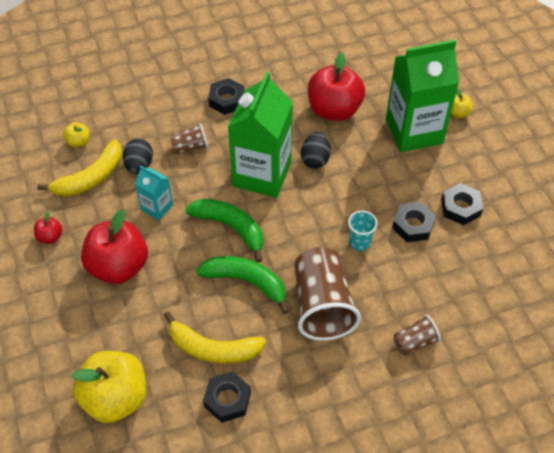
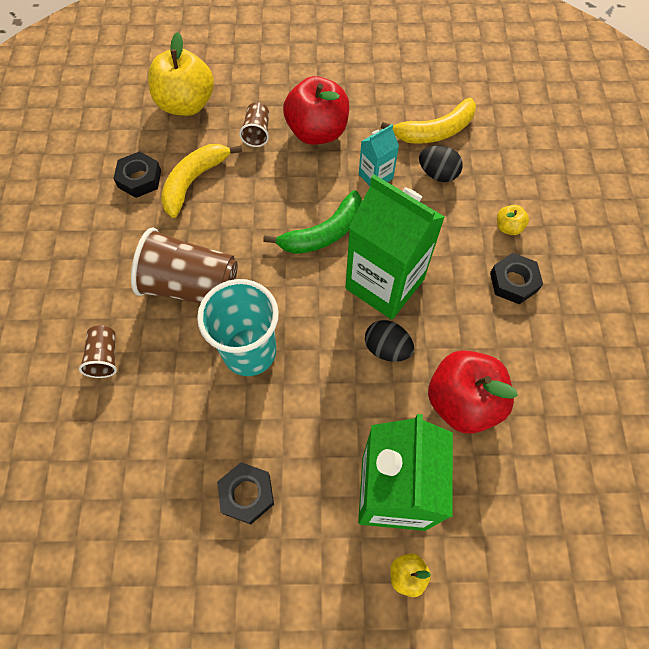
camera: 110 degrees right, 10 degrees up
(50, 237) = (373, 89): red apple -> none
(78, 142) = (488, 130): yellow apple -> yellow apple (508, 227)
(90, 178) = (435, 131): yellow banana -> yellow banana turned 90 degrees counterclockwise
(190, 147) = (449, 225): brown cup -> brown cup (257, 132)
(246, 282) = (251, 228): green banana -> none
(359, 242) = (249, 352): turquoise cup -> turquoise cup, size x2.05
(413, 225) = (246, 421): black nut -> none

